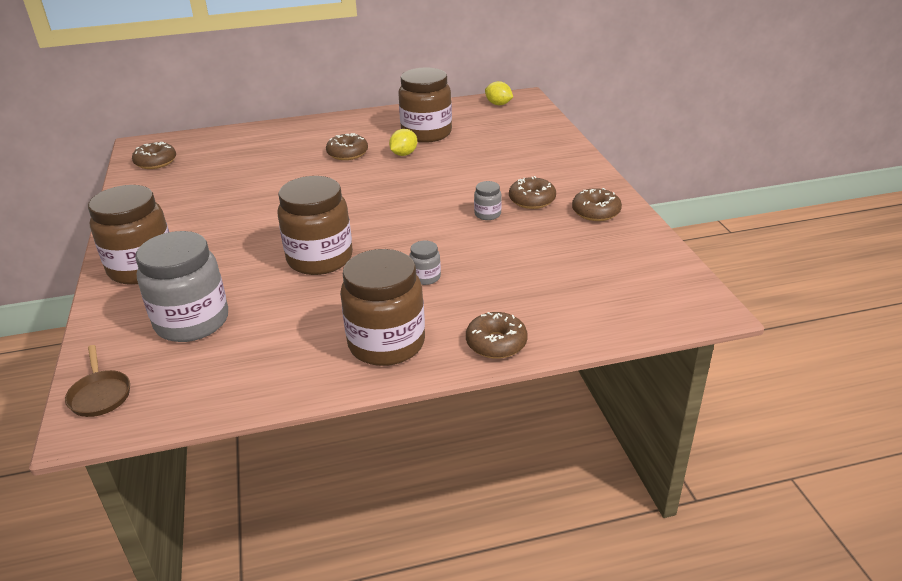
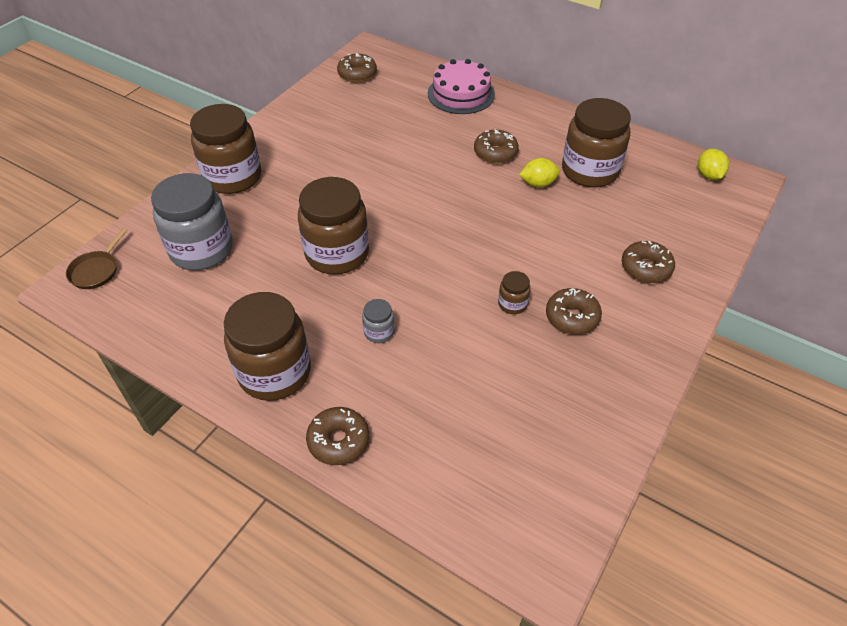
camera: 45 degrees right, 15 degrees up
(267, 137) = (461, 94): none -> pink cake
(487, 214) = (512, 304): grey jar -> brown jar
(596, 212) = (609, 376): brown donut -> brown donut (646, 268)

